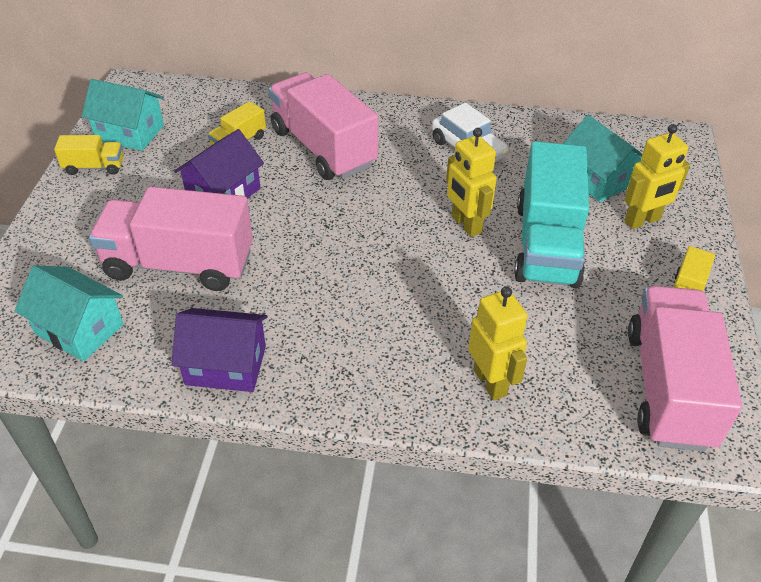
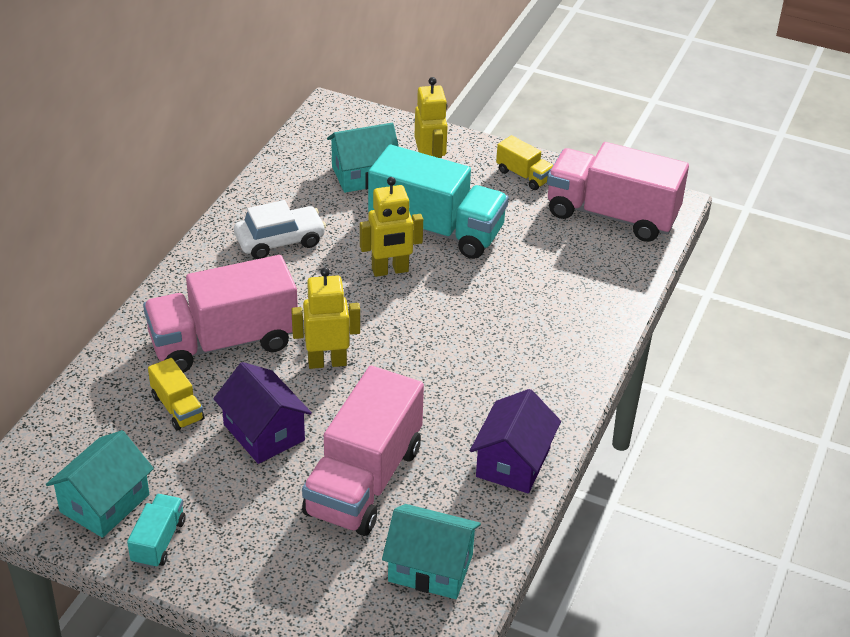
camera: 75 degrees left, 5 degrees down
(79, 329) = (430, 568): turquoise house -> turquoise house turned 60 degrees clockwise
(94, 167) = (158, 541): yellow truck -> turquoise truck
(490, 382) = (580, 304): yellow robot -> yellow robot (327, 362)

